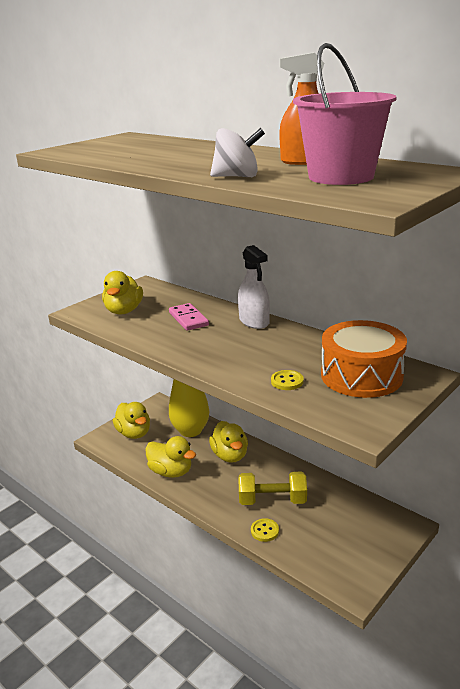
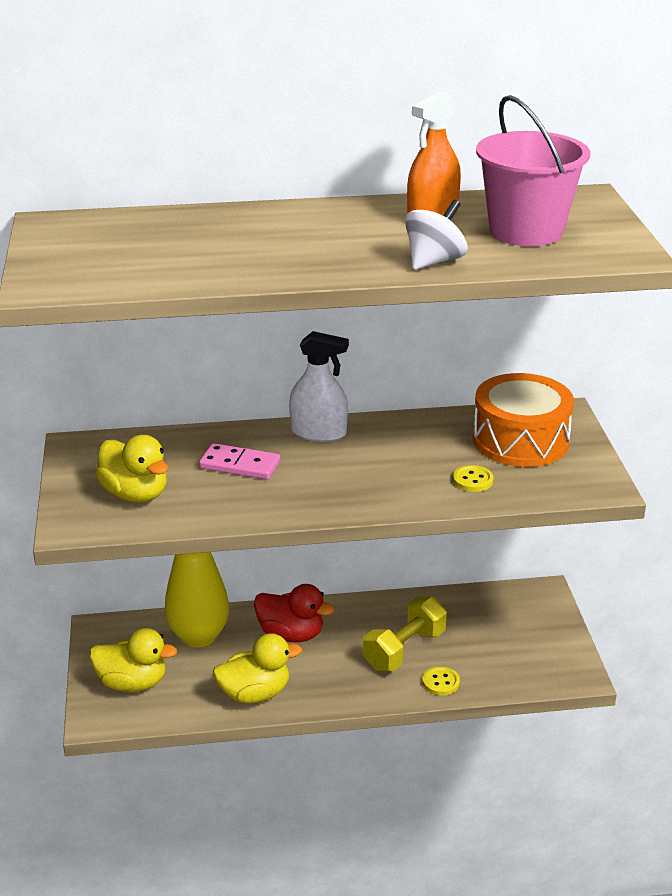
camera: 50 degrees left, 5 degrees up
(230, 455) = (291, 634): yellow duck -> red duck

